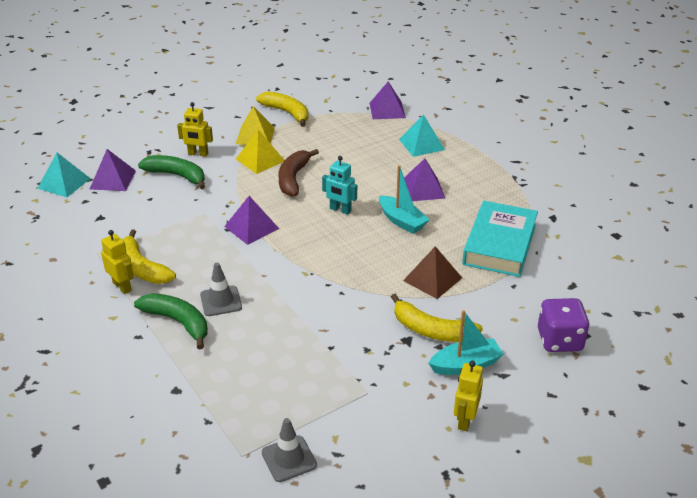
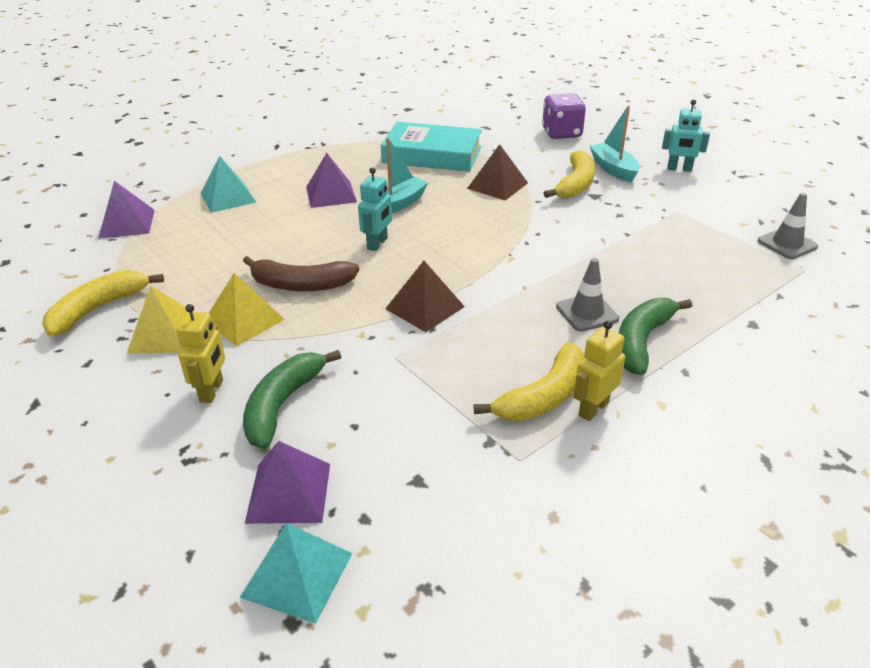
camera: 95 degrees left, 0 degrees up
(251, 227) = (425, 307): purple pyramid -> brown pyramid
(465, 420) = (679, 169): yellow robot -> turquoise robot

